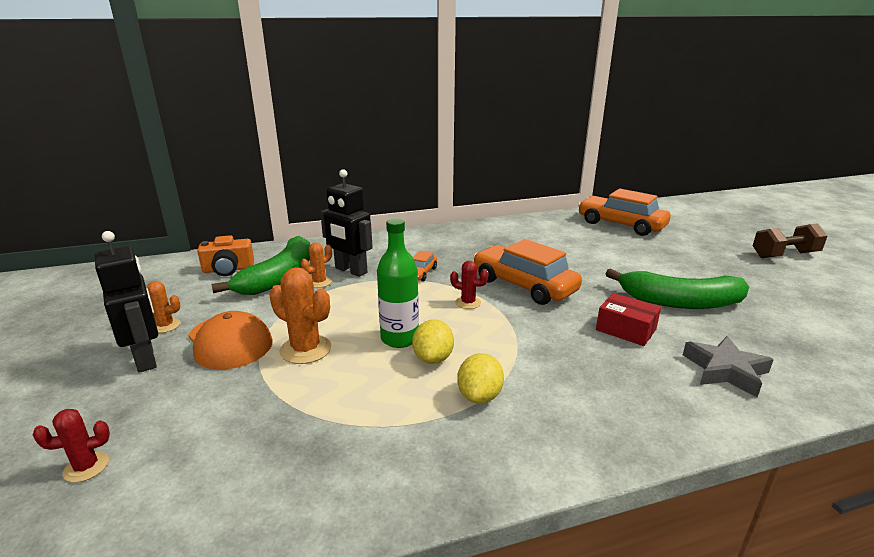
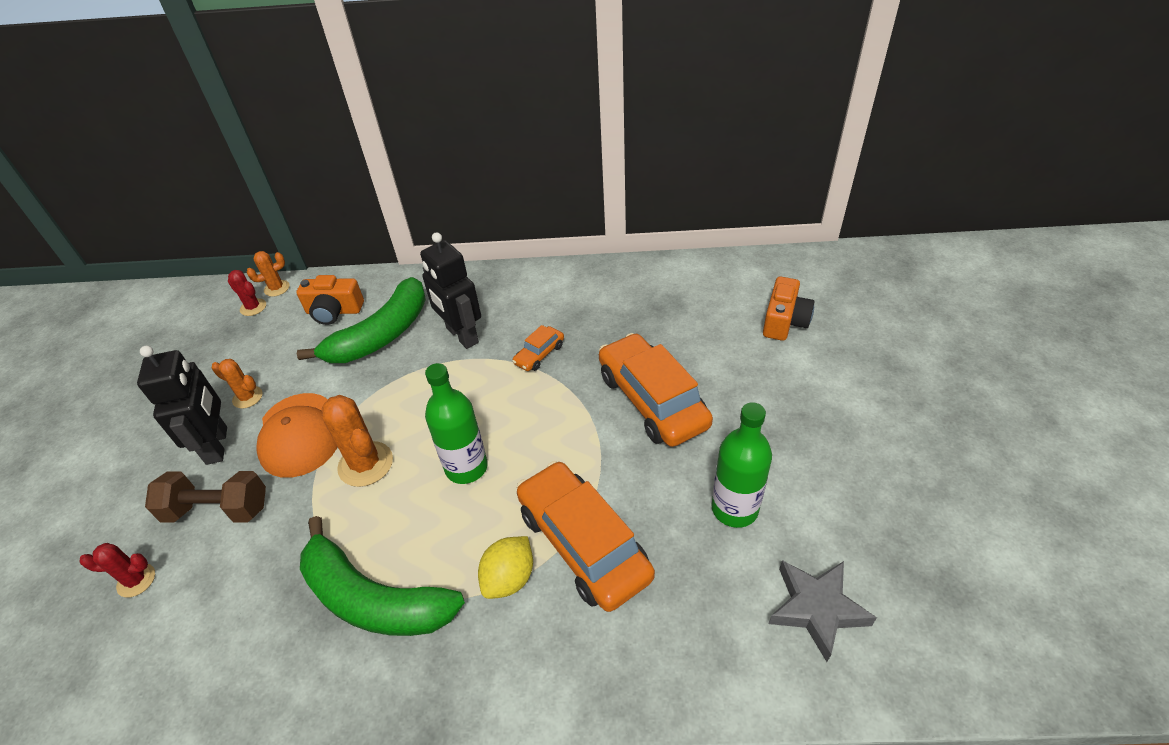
camera: 20 degrees right, 20 degrees up
(319, 282) = (420, 351): orange cactus -> orange cactus (277, 288)
(433, 358) = (487, 508): yellow lemon -> none
(468, 303) = (569, 420): red cactus -> red cactus (253, 307)
(586, 241) = (784, 321): none -> orange camera
(621, 224) = (856, 292): orange car -> orange car (583, 543)
(625, 329) = (734, 508): red box -> green bottle
(680, 302) = (839, 471): green banana -> green banana (374, 598)
(784, 255) = (1069, 401): brown dumbbell -> brown dumbbell (218, 510)

